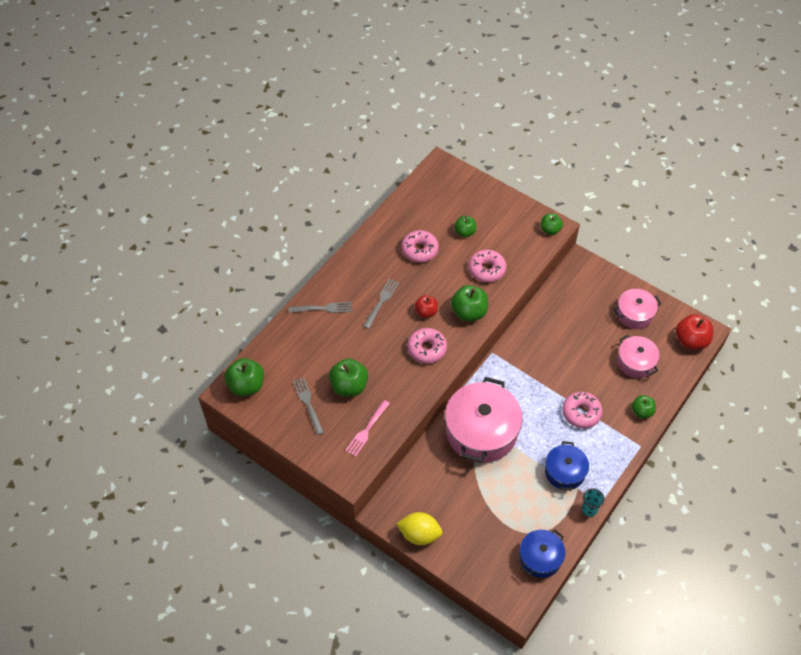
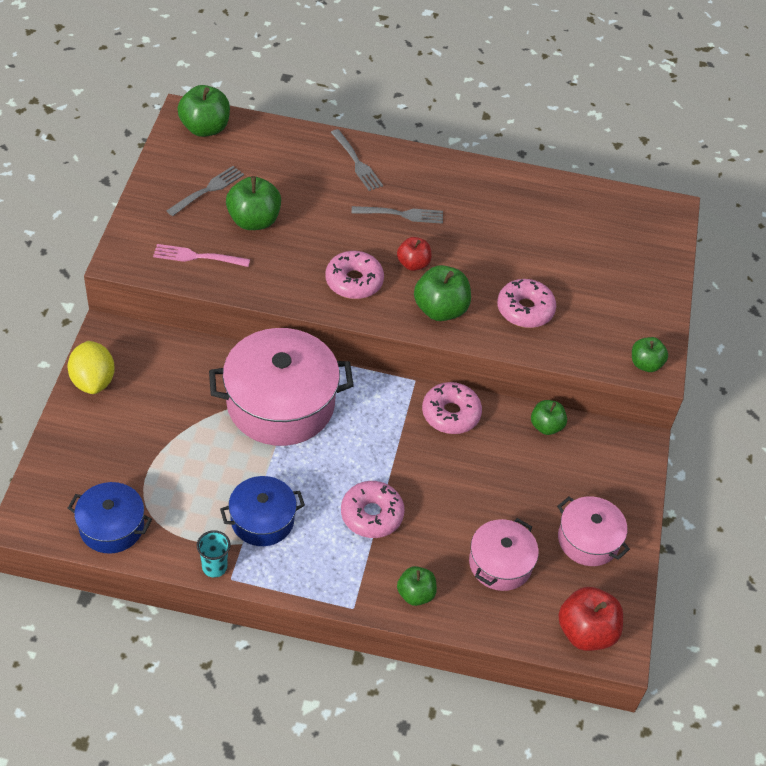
camera: 60 degrees right, 5 degrees down
(419, 250) = (510, 229): pink donut -> pink donut (451, 414)
(465, 232) = (573, 268): green apple -> green apple (546, 426)

